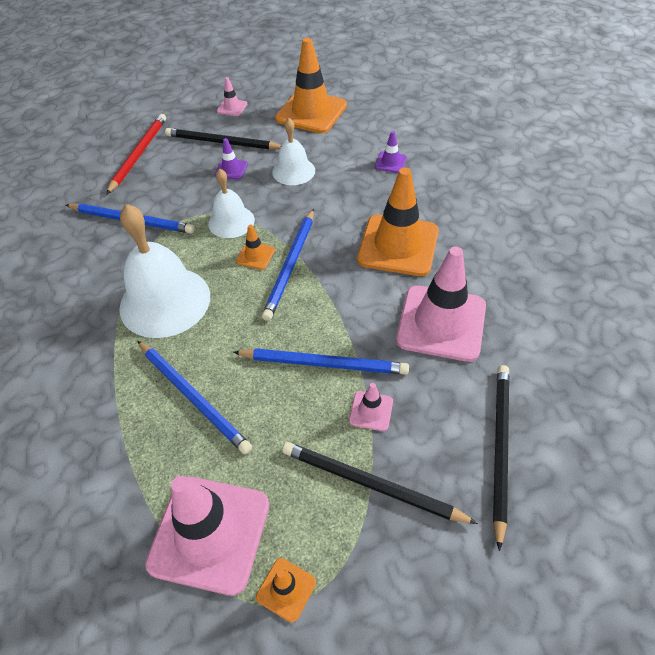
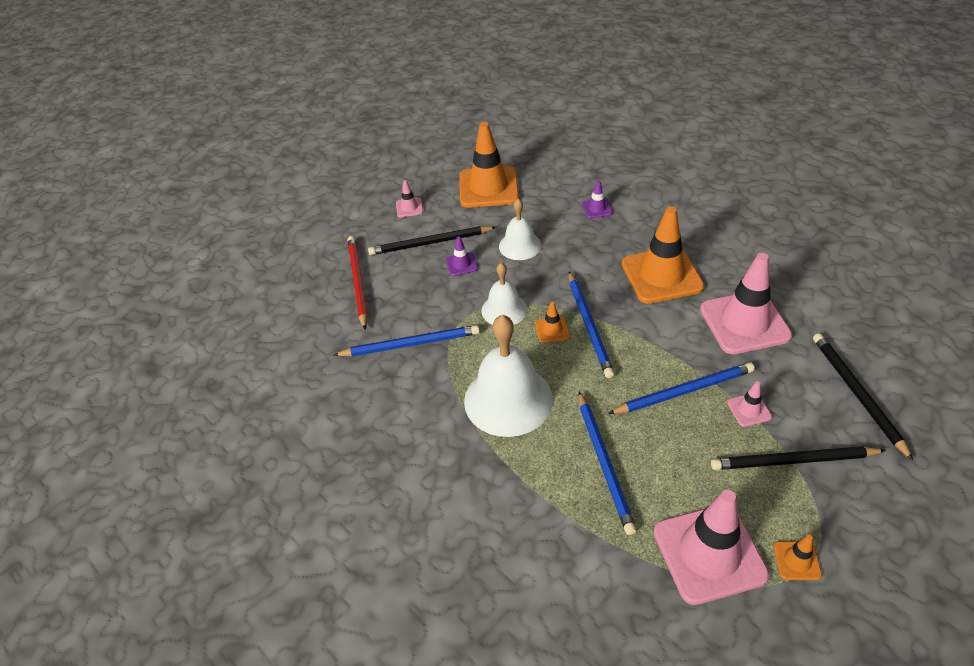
camera: 25 degrees left, 5 degrees down
(193, 397) = (604, 463): blue pencil -> blue pencil turned 60 degrees clockwise

